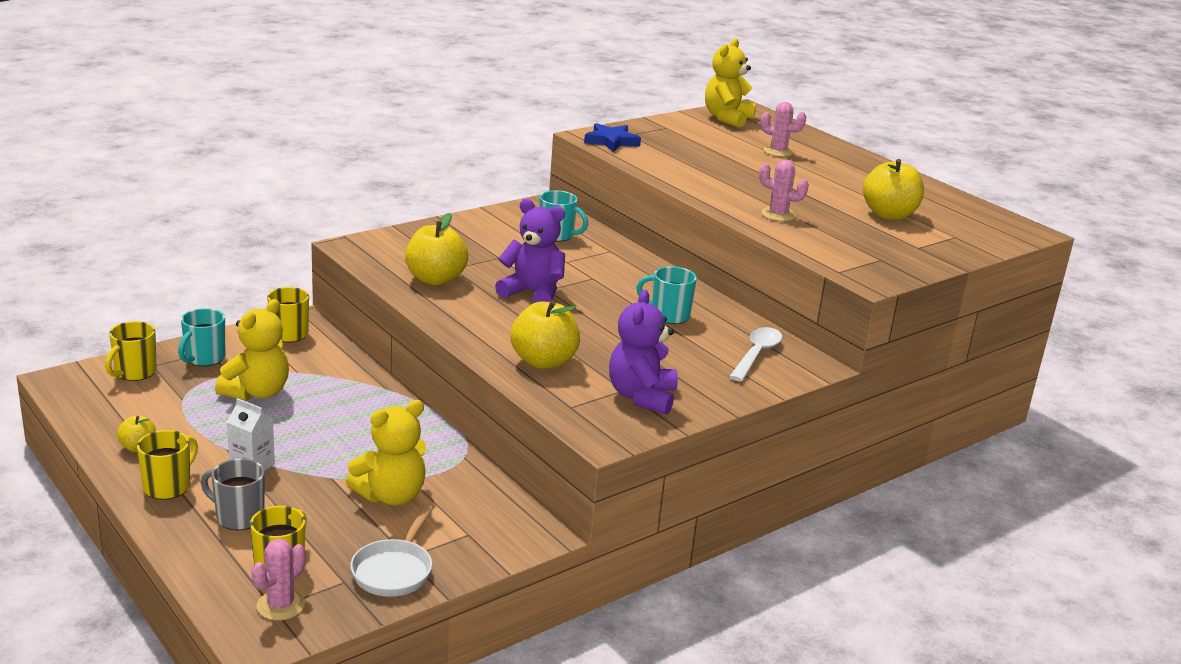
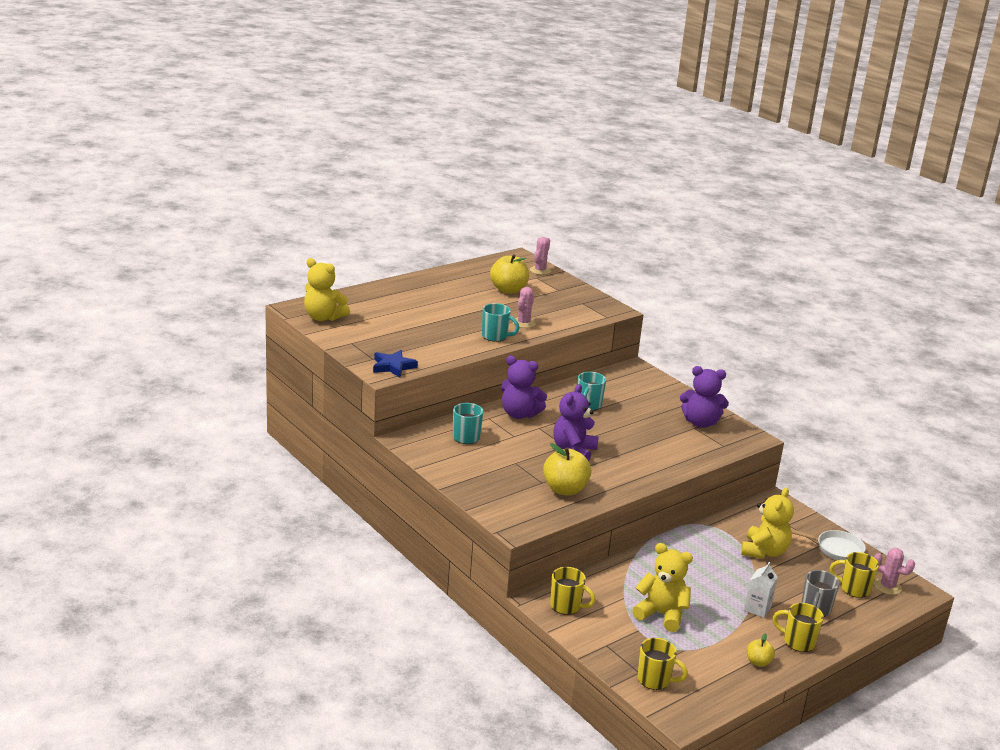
camera: 90 degrees left, 0 degrees up
(204, 358) = (619, 646): turquoise mug -> turquoise mug (495, 336)
(391, 495) = (764, 551): yellow teddy bear -> yellow teddy bear turned 60 degrees clockwise
(543, 361) = (672, 452): yellow apple -> none
(626, 269) = (519, 414): none -> purple teddy bear
(756, 354) = (630, 382): white spoon -> none
(778, 151) = (397, 308): pink cactus -> pink cactus (540, 270)

